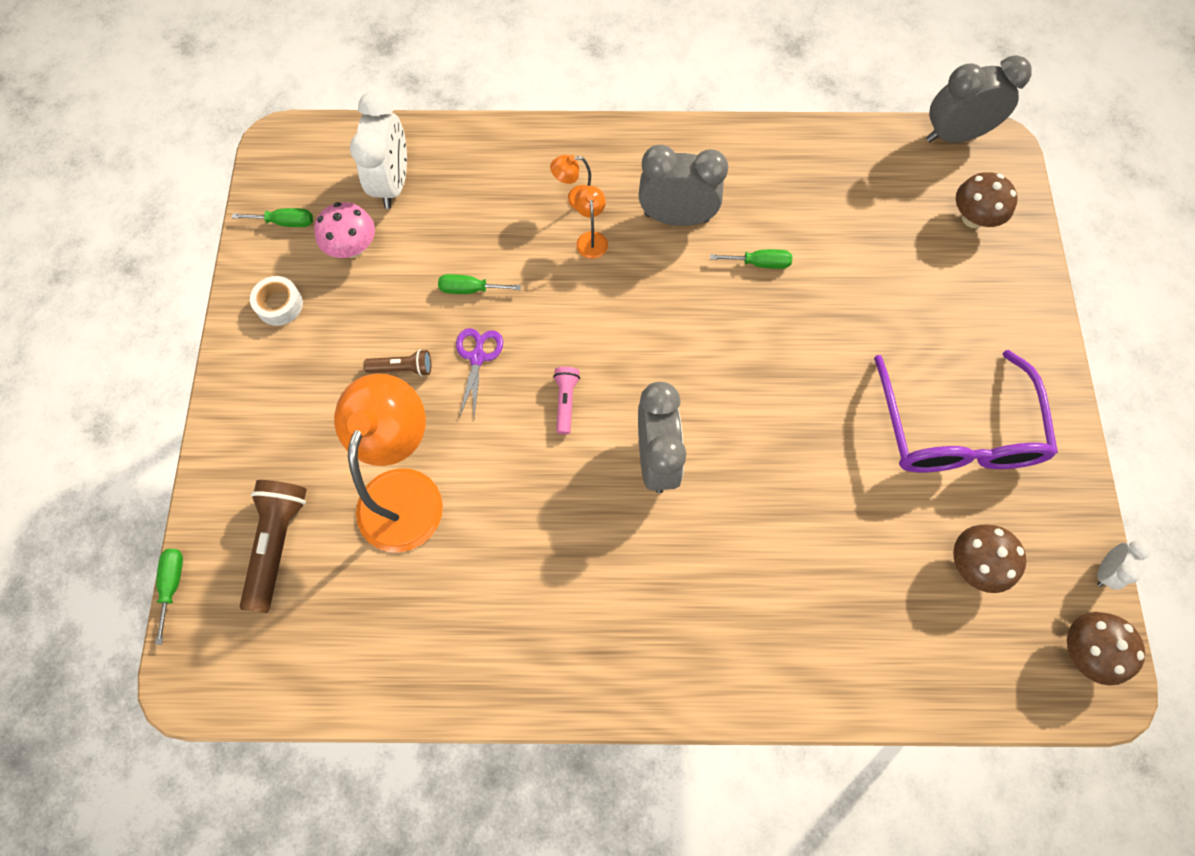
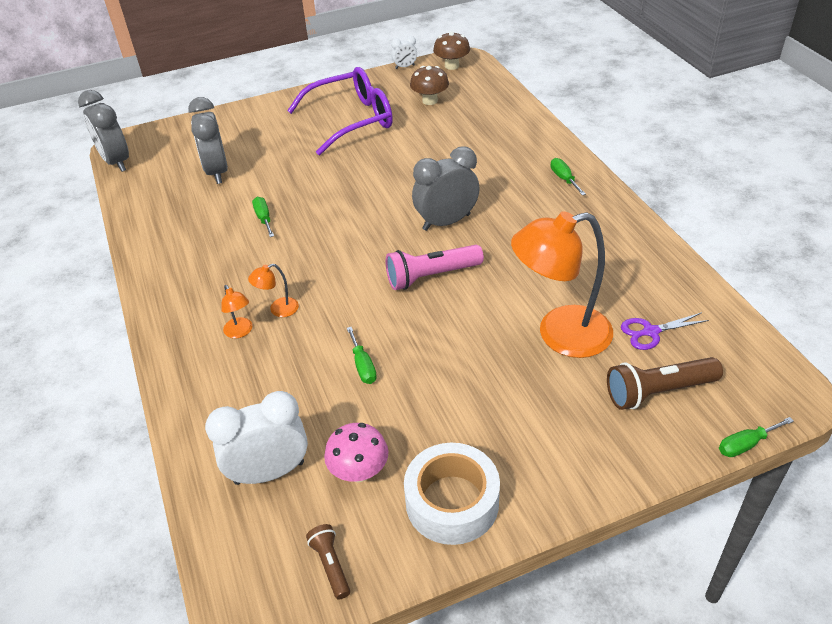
camera: 110 degrees left, 25 degrees down
(279, 305) = (452, 502): white tape -> white tape, size x1.86
(285, 222) = (355, 548): green screwdriver -> green screwdriver (564, 179)
(402, 368) = (461, 379): brown flashlight -> brown flashlight (330, 565)
(477, 357) = (423, 337): purple scissors -> purple scissors (650, 332)
(565, 402) = (431, 276): pink flashlight -> pink flashlight, size x1.81
(676, 217) = (238, 269): grey clock -> grey clock (217, 172)
(973, 218) = (188, 142): brown mushroom -> none
(1105, 571) = (405, 67): white clock -> white clock turned 150 degrees clockwise

